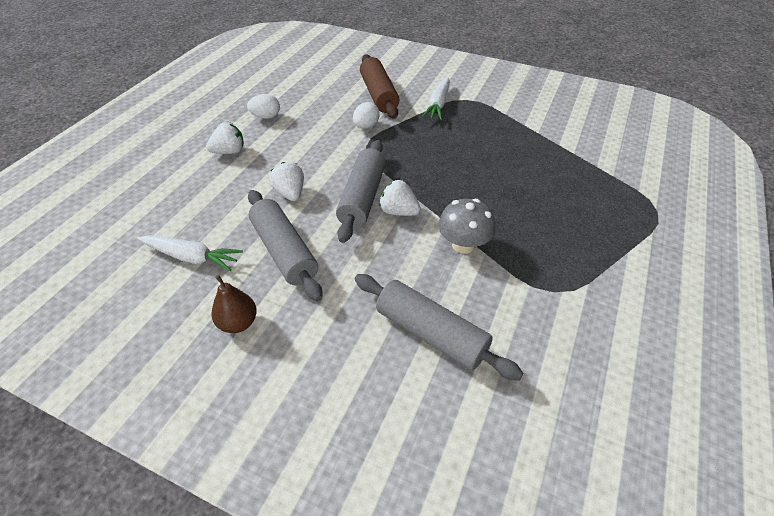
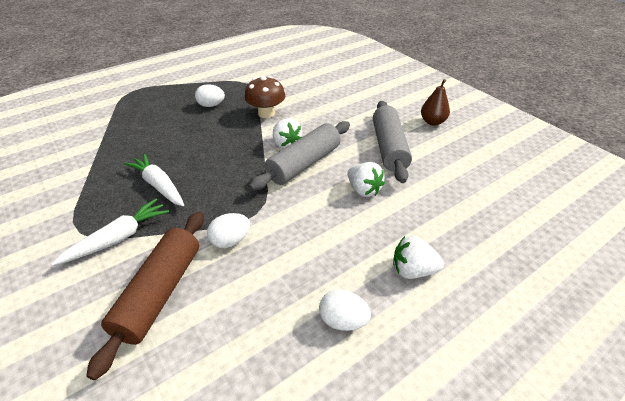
camera: 150 degrees left, 5 degrees down
(192, 257) = (463, 167): white carrot -> white carrot (158, 185)
(290, 193) = (363, 190): white strawberry -> white strawberry turned 45 degrees counterclockwise
(431, 333) = (327, 88): grey rolling pin -> none
(463, 245) = (266, 113): grey mushroom -> brown mushroom
(539, 229) = (211, 105): none -> white egg

